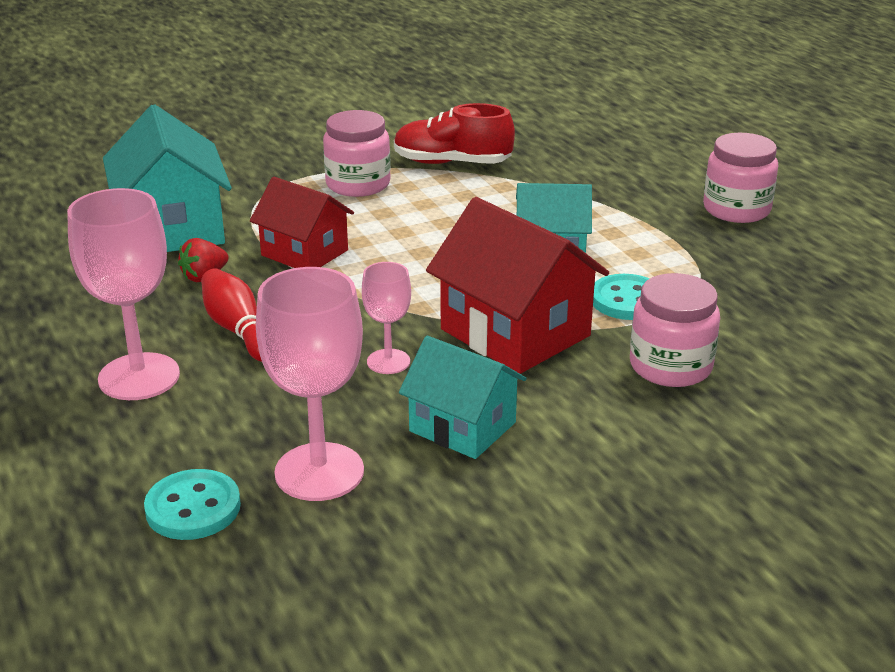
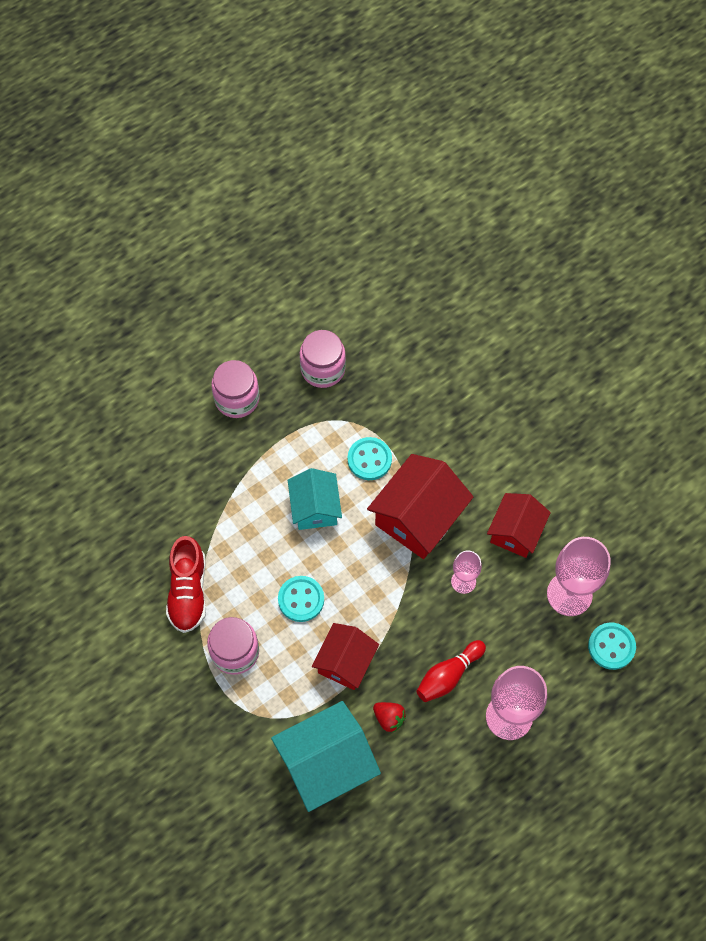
camera: 100 degrees left, 35 degrees up
(412, 230) = (301, 599): none -> turquoise button
(462, 427) = (515, 532): turquoise house -> red house
(670, 366) = (436, 434): pink jar -> pink jar (323, 369)

